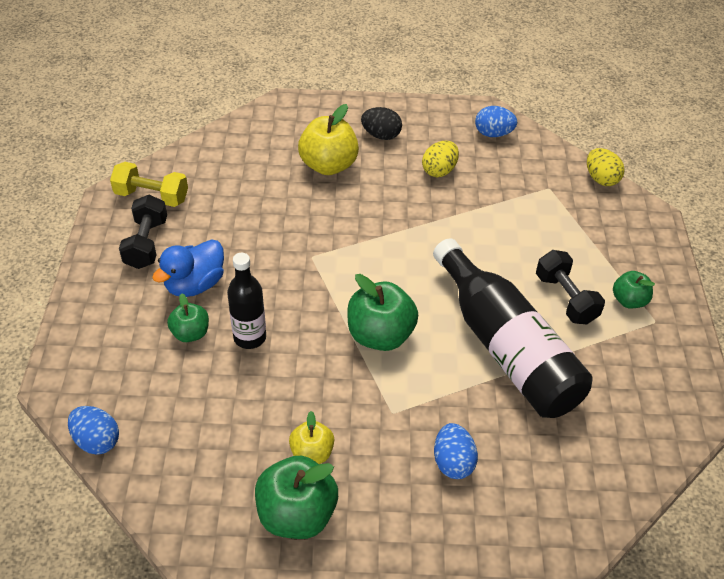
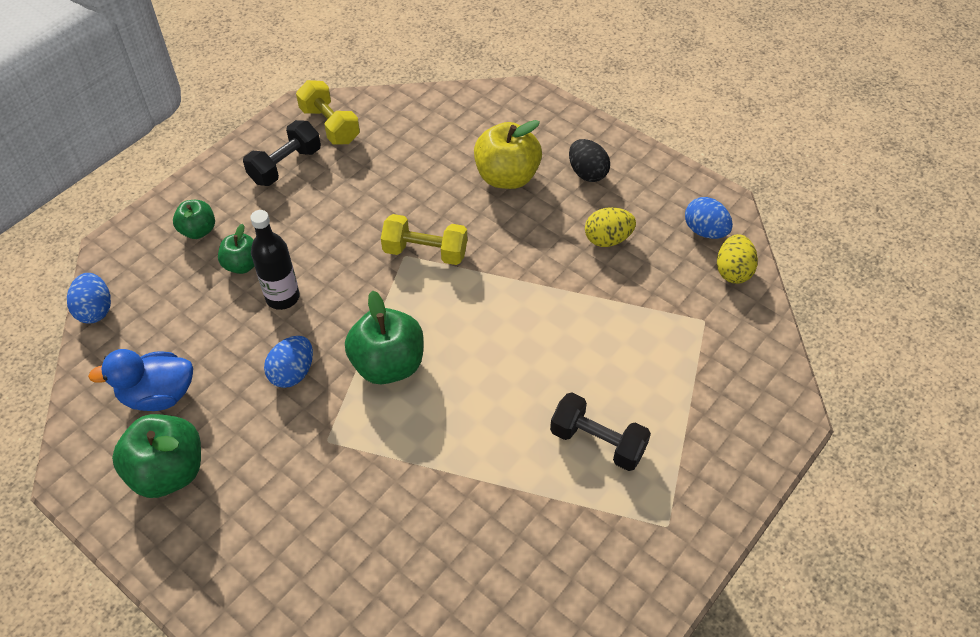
camera: 40 degrees right, 5 degrees up
(195, 284) = (287, 224): blue duck -> blue duck (158, 395)
(312, 453) = (230, 429): yellow apple -> none
(324, 245) = (425, 252): none -> yellow dumbbell
(453, 462) = (330, 520): blue egg -> blue egg (292, 373)
(505, 347) = (487, 450): black bottle -> none
(565, 298) = (597, 442): black dumbbell -> black dumbbell turned 75 degrees counterclockwise
(601, 179) = (773, 343): yellow egg -> yellow egg (733, 271)
(628, 300) = (662, 486): green apple -> green apple (198, 230)

